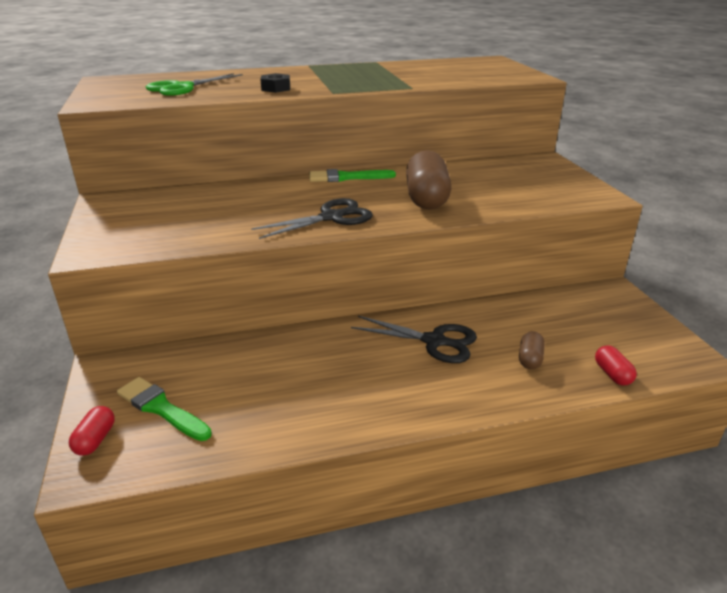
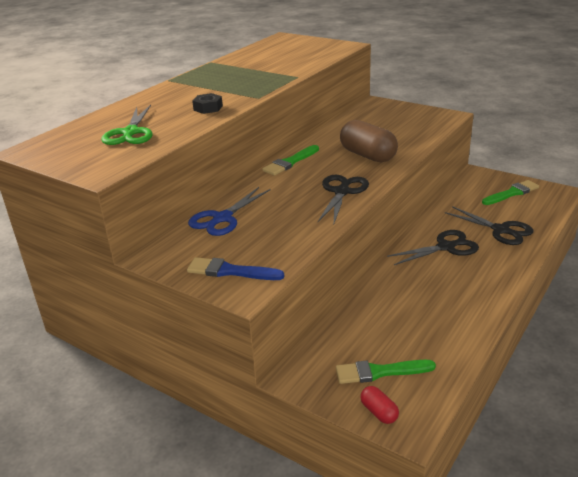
camera: 40 degrees left, 0 degrees up
(117, 234) = (230, 271): none -> blue brush
(202, 195) = (222, 218): none -> blue scissors
(530, 359) = (500, 230): brown capsule -> black scissors
(612, 374) = (542, 217): red capsule -> none
(621, 329) = (512, 193): none -> green brush

